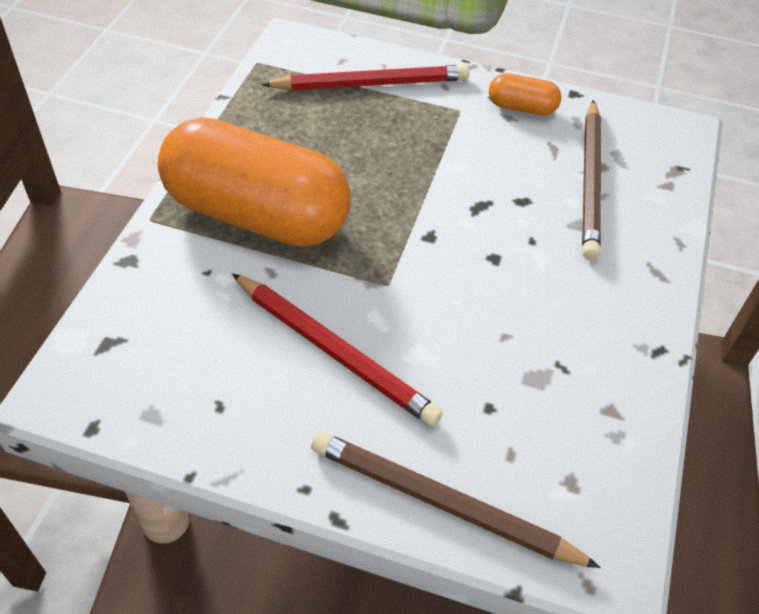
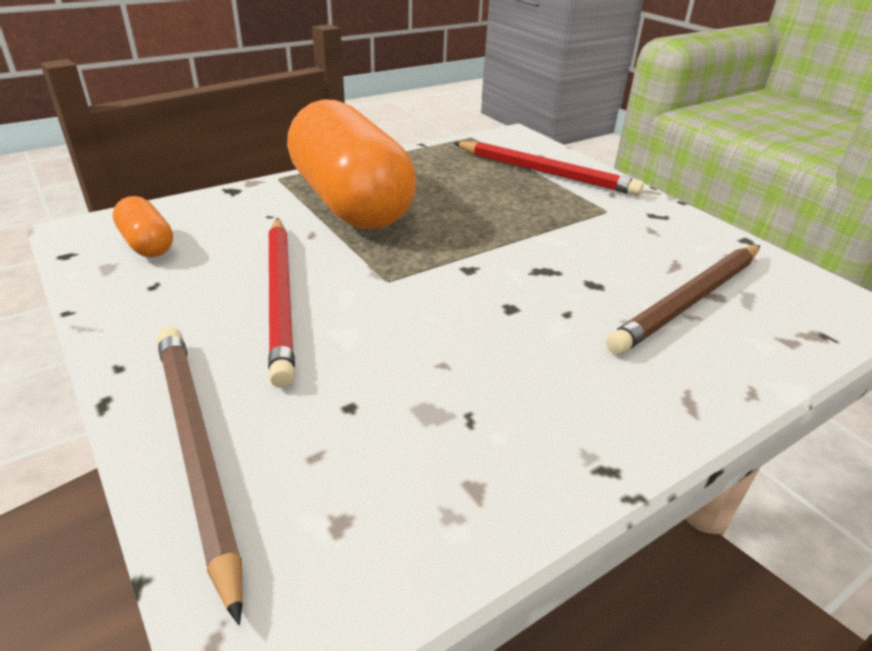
camera: 40 degrees right, 15 degrees down
(521, 108) = (673, 229): orange capsule -> orange capsule (147, 244)

